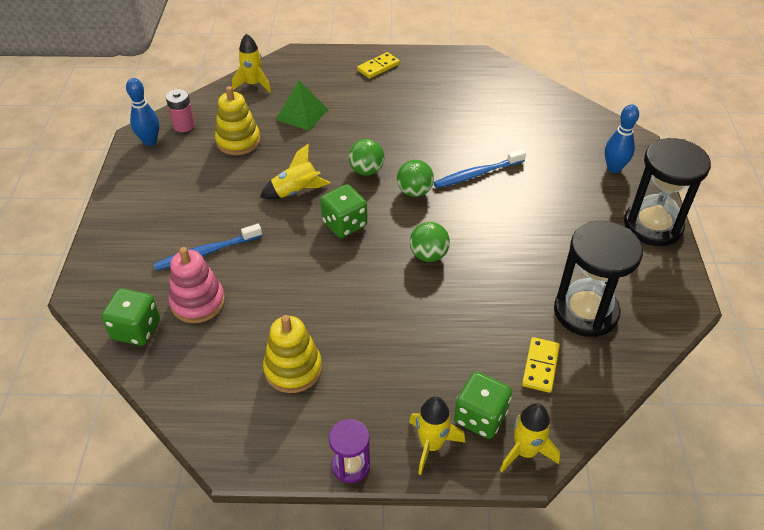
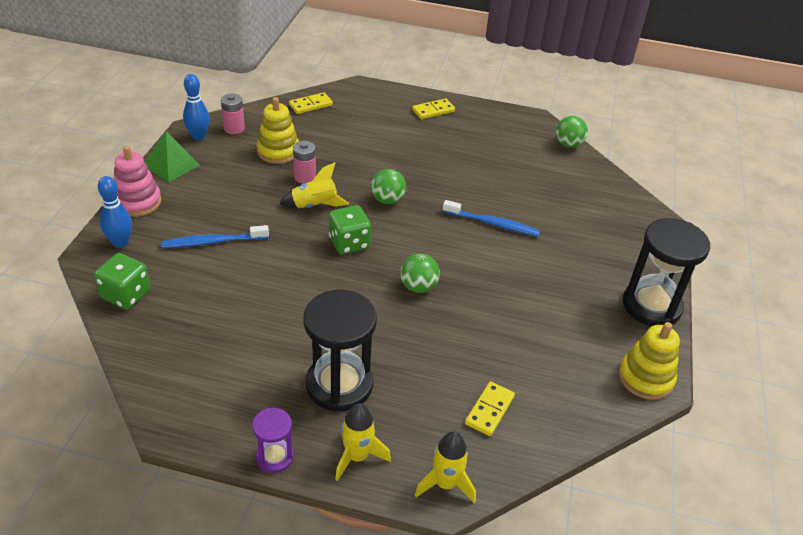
camera: 10 degrees right, 5 degrees down
(198, 302) = (189, 283): pink stacking toy -> pink stacking toy (137, 202)
(253, 84) = (310, 105): yellow rocket -> yellow domino
(275, 163) = (305, 177): none -> pink battery
(293, 369) = (253, 360): yellow stacking toy -> yellow stacking toy (645, 378)
(302, 114) = (345, 139): green pyramid -> green pyramid (171, 165)
(414, 192) = (426, 228): green ball -> green ball (568, 145)
(477, 174) = (493, 224): blue toothbrush -> blue toothbrush turned 150 degrees counterclockwise
(480, 417) = (413, 442): green dice -> none
(585, 312) = (553, 370): black hourglass -> black hourglass (339, 385)
(614, 168) = (631, 245): blue bowling pin -> blue bowling pin (120, 243)

